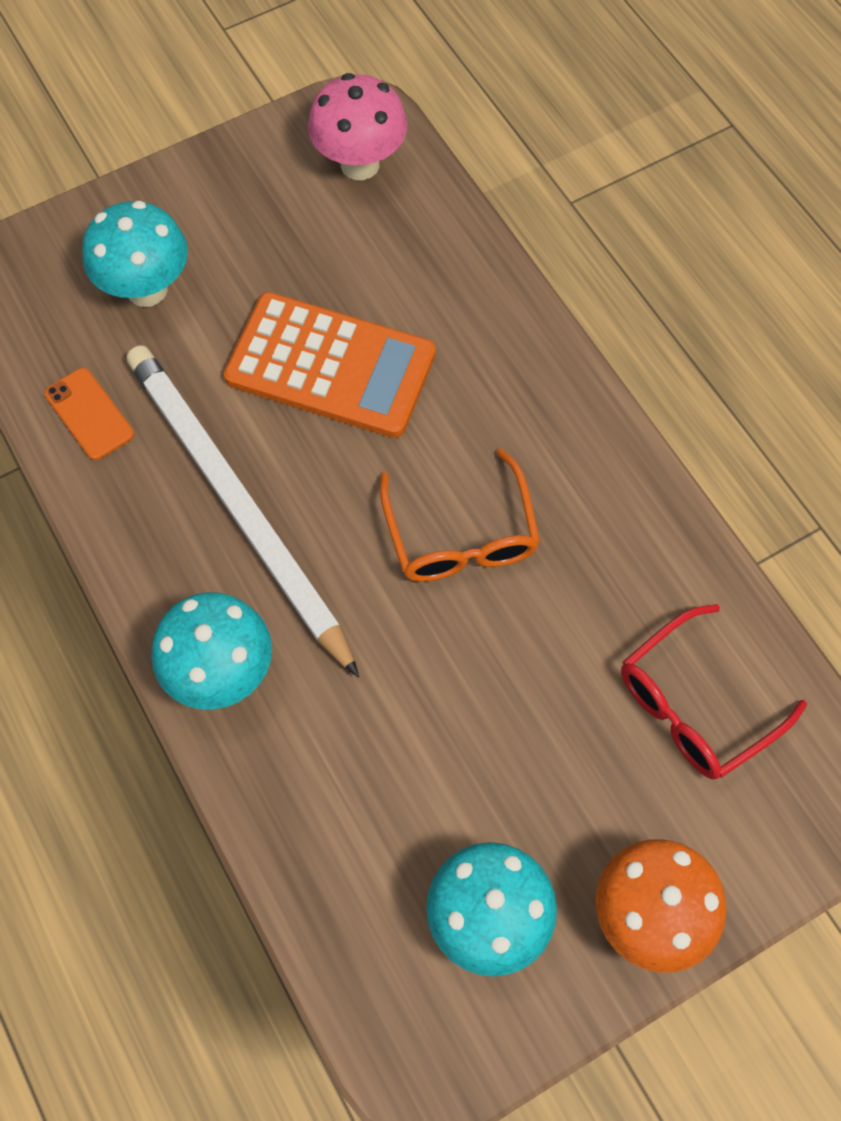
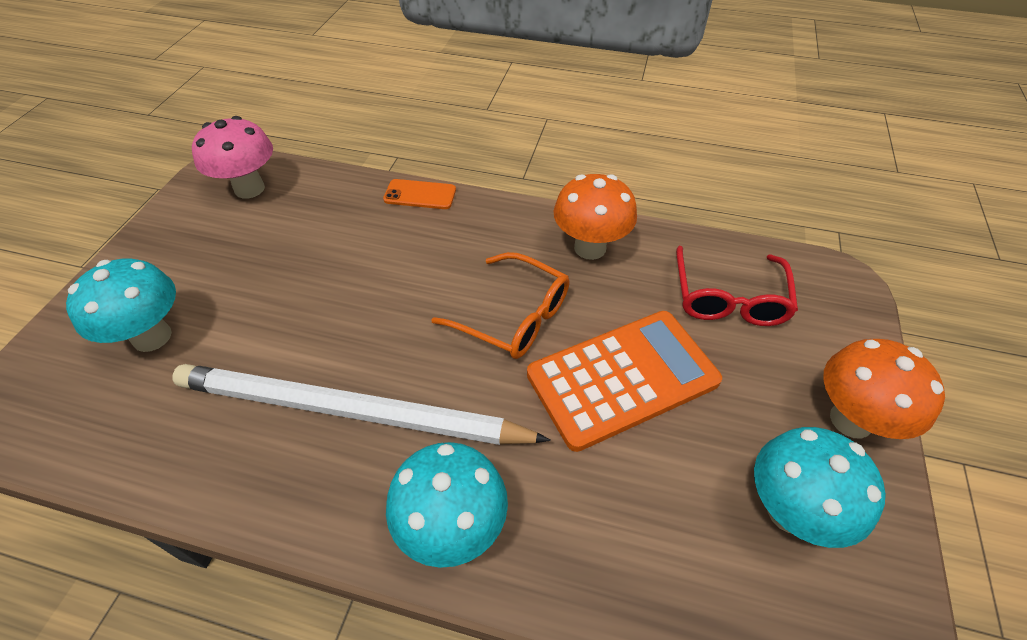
camera: 45 degrees left, 15 degrees down
(89, 414) = (172, 443): orange phone -> orange phone (420, 195)
(330, 366) = (335, 291): orange calculator -> orange calculator (622, 378)
(622, 524) = (590, 248): none -> orange mushroom

